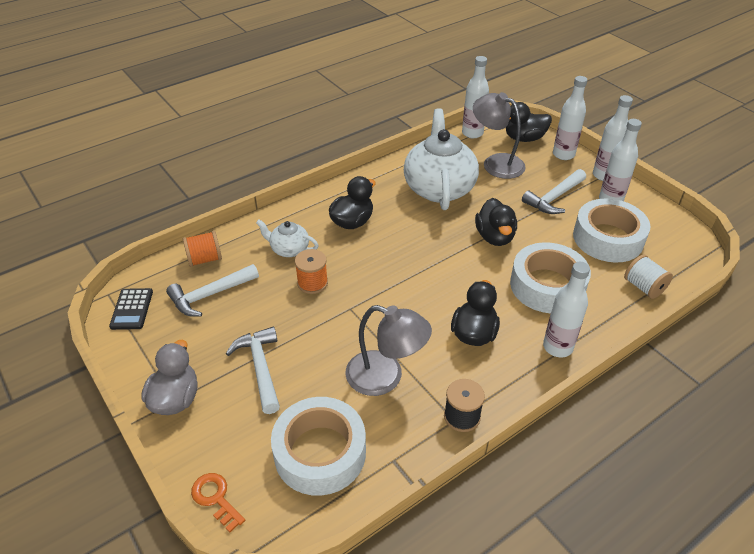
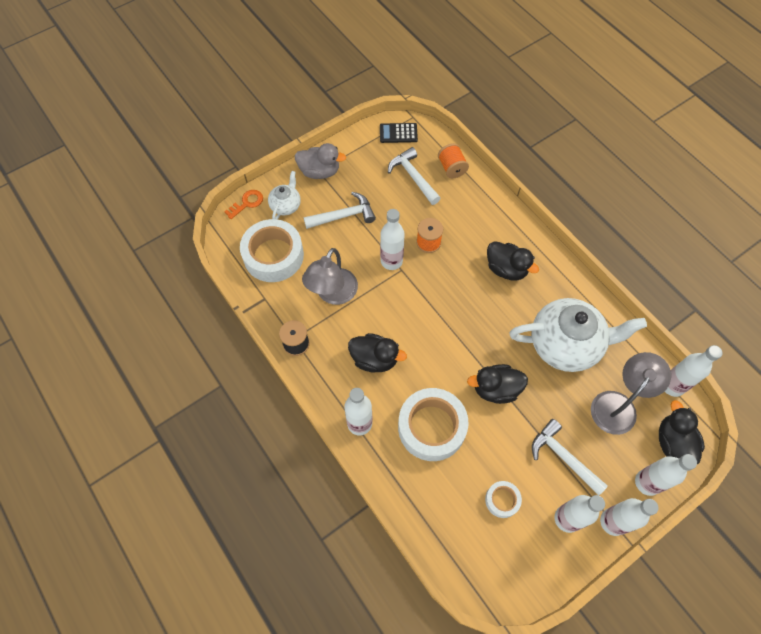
camera: 90 degrees right, 20 degrees up
(289, 249) = (467, 223): white teapot -> white teapot (286, 205)
(337, 317) = (391, 261): none -> white bottle
(608, 238) = (502, 500): white tape -> white tape, size x0.48
(643, 287) = (433, 518): white spool -> none

